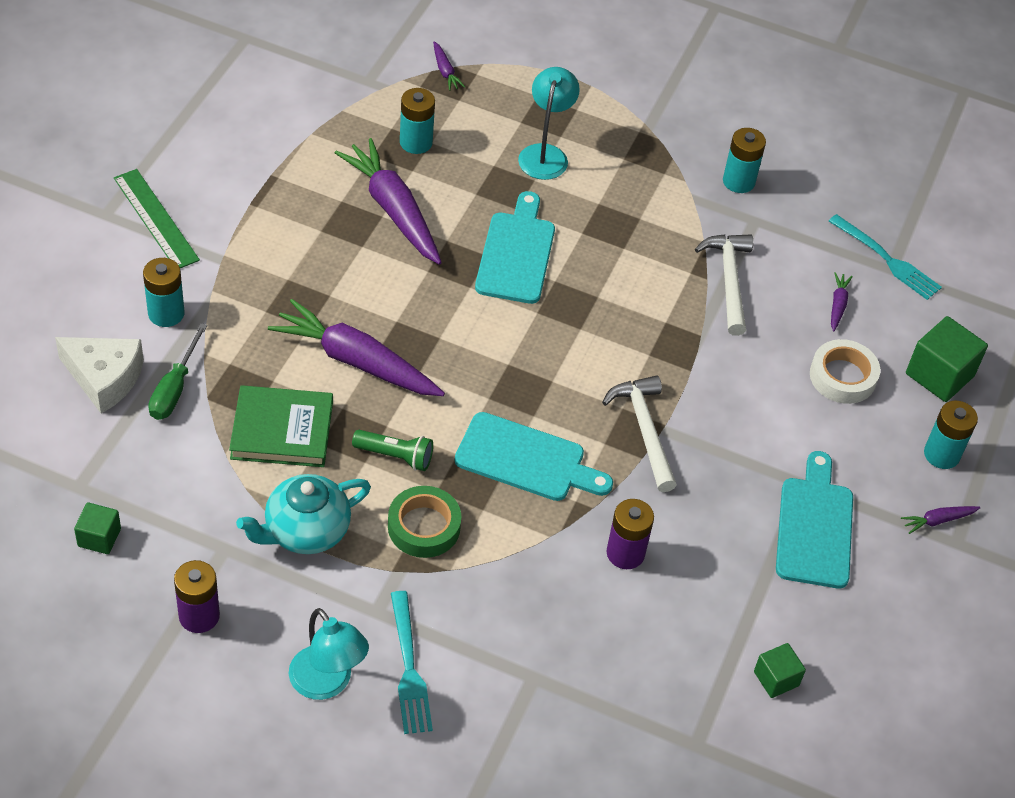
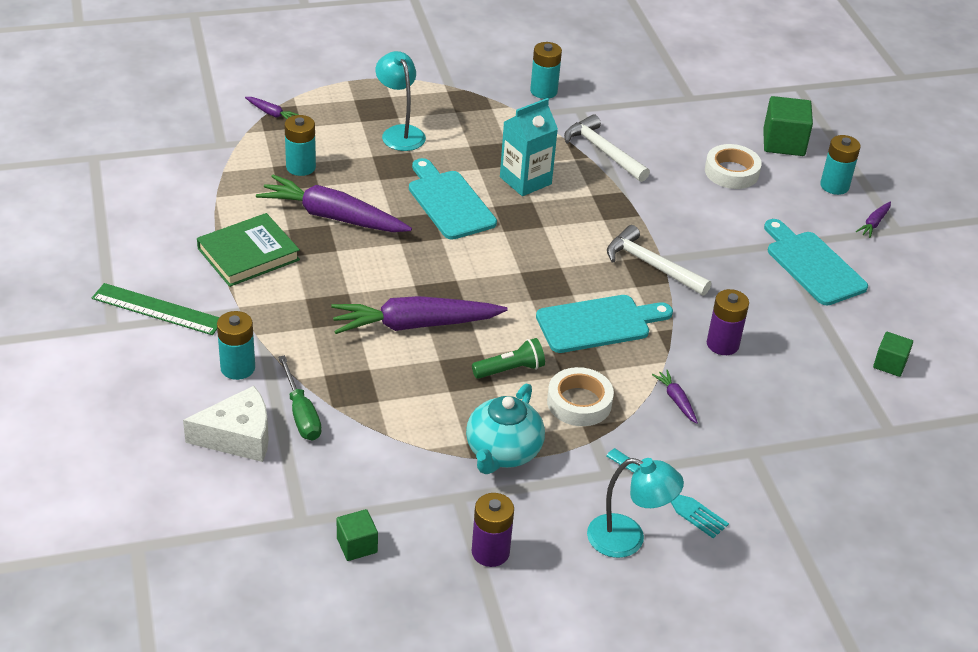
camera: 35 degrees left, 10 degrees down
(282, 431) = (412, 398): green book -> green book (248, 254)
(424, 527) = (579, 402): green tape -> white tape
(615, 270) = (525, 180): none -> turquoise carton
(837, 305) = (683, 133): purple carrot -> purple carrot (676, 400)
(887, 260) = (682, 93): turquoise fork -> none

